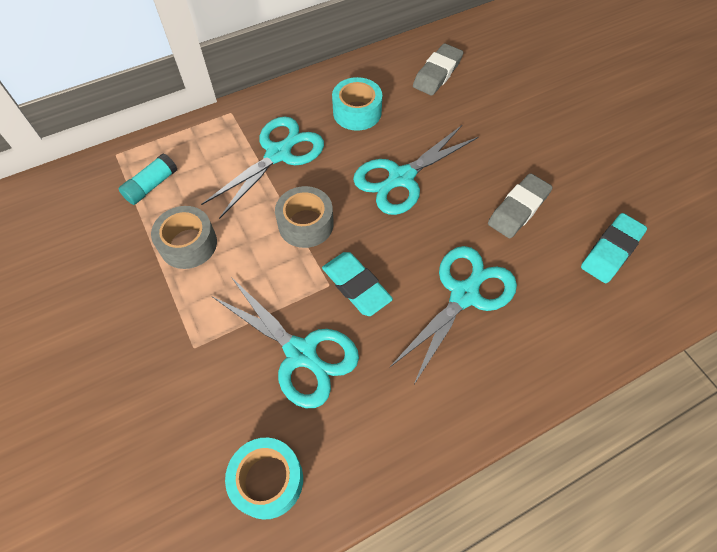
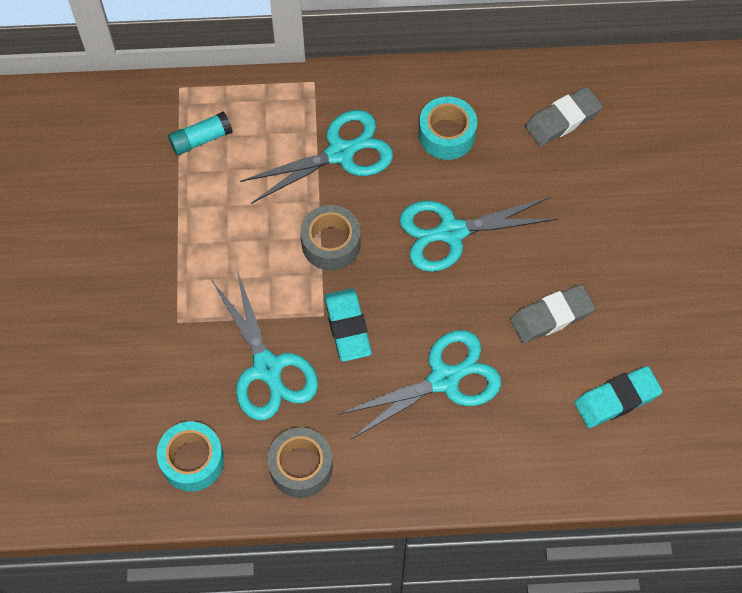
camera: 25 degrees right, 5 degrees up
(188, 244) = (211, 218): grey tape -> grey tape (301, 466)

